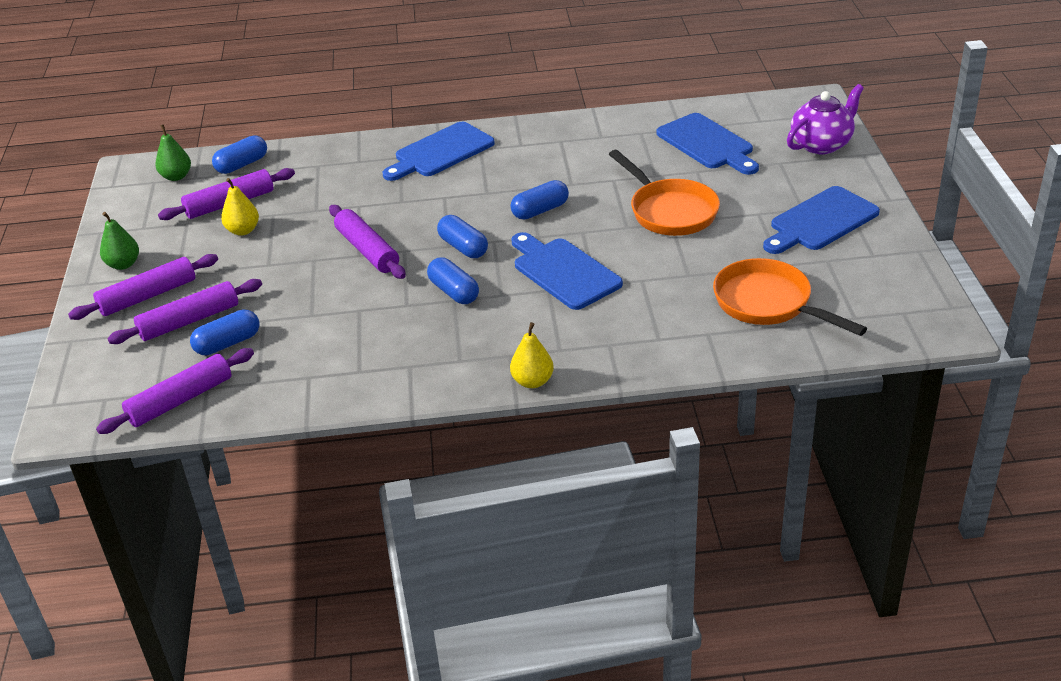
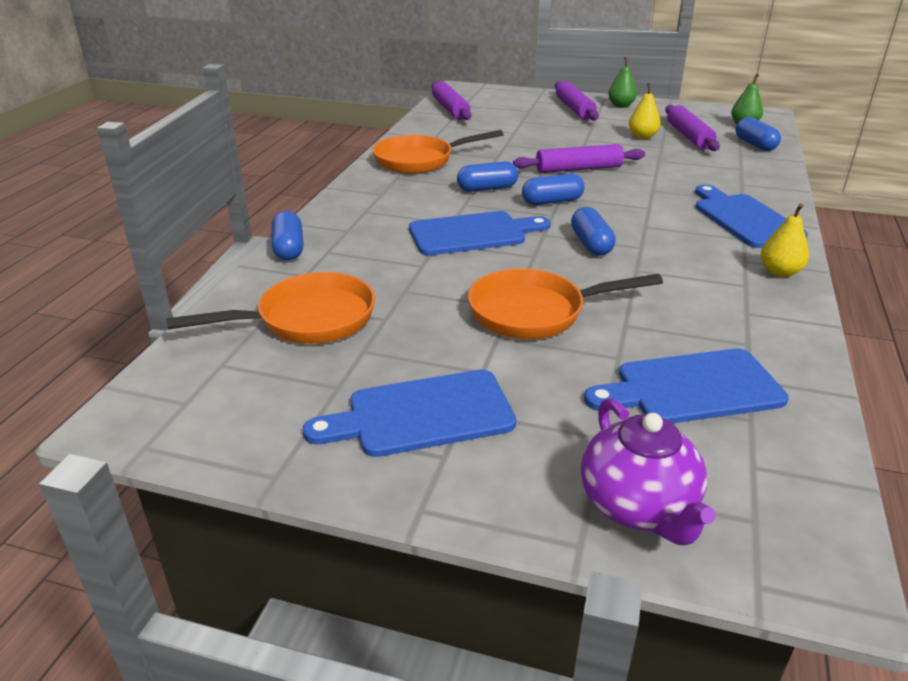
camera: 110 degrees right, 5 degrees down
(189, 321) = (534, 116): purple rolling pin -> none
(227, 343) = (496, 122): blue capsule -> blue capsule (289, 248)
(398, 361) = (419, 160): none -> orange pan
(532, 381) = (340, 195): yellow pear -> yellow pear (779, 272)
(821, 221) = (422, 415): blue cutting board -> blue cutting board turned 90 degrees counterclockwise

